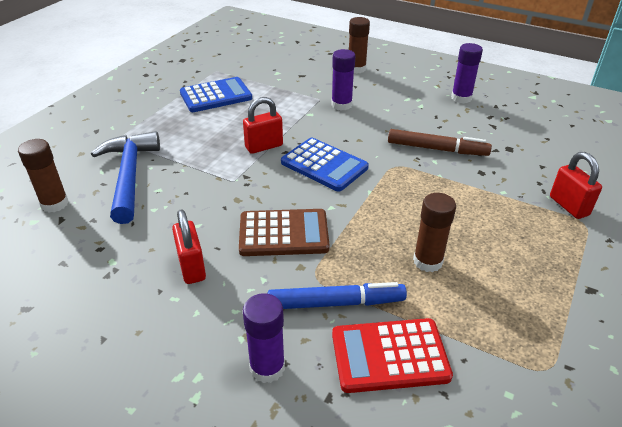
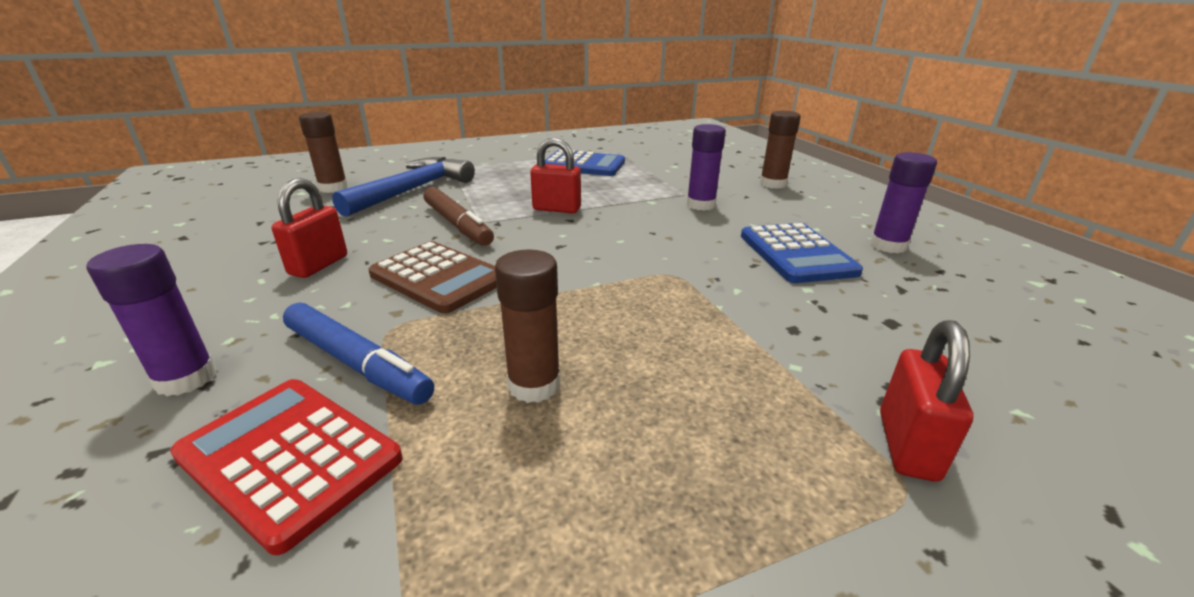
camera: 40 degrees right, 10 degrees down
(324, 165) = (588, 243): blue calculator -> blue calculator (796, 254)
(436, 149) = (760, 279): brown marker -> brown marker (457, 224)

